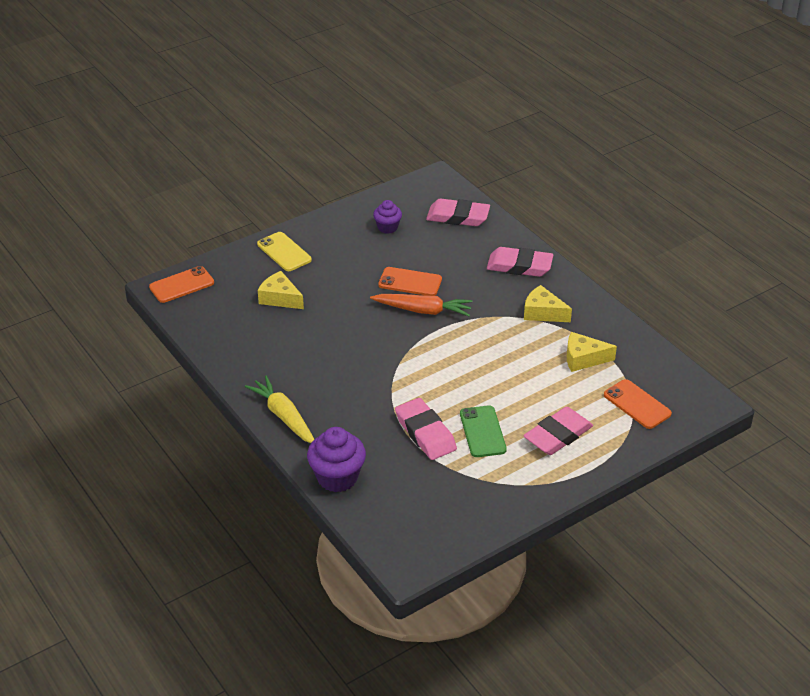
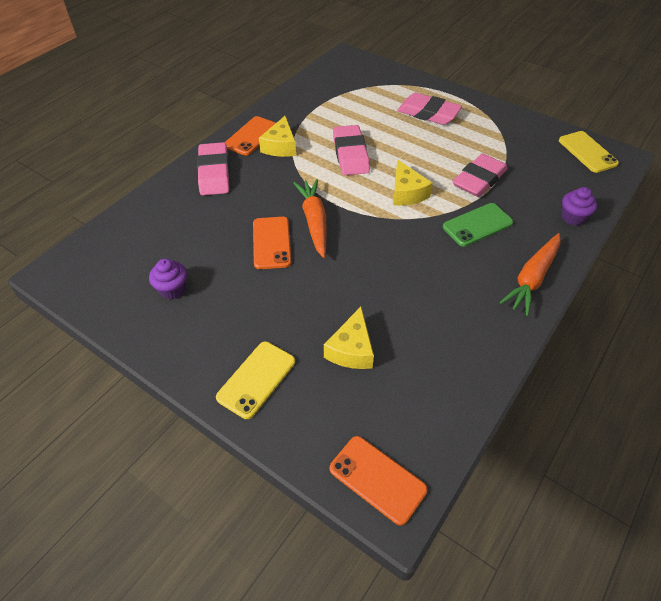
camera: 110 degrees left, 10 degrees up
(283, 416) = (532, 279): yellow carrot -> orange carrot
(337, 477) = (573, 217): purple cupcake -> purple cupcake, size x0.60
(427, 540) = (587, 152): none -> yellow phone
(458, 217) = (136, 234): pink eraser -> pink eraser (350, 154)
(482, 432) = (453, 149): green phone -> green phone (477, 225)
(583, 359) = (330, 115): yellow cheese -> yellow cheese (406, 193)
(637, 404) = (368, 84): orange phone -> orange phone (251, 136)

